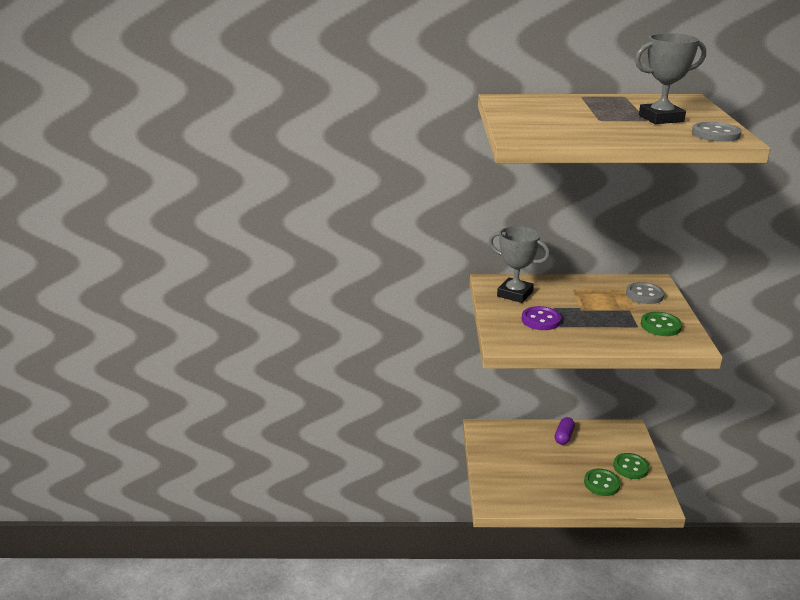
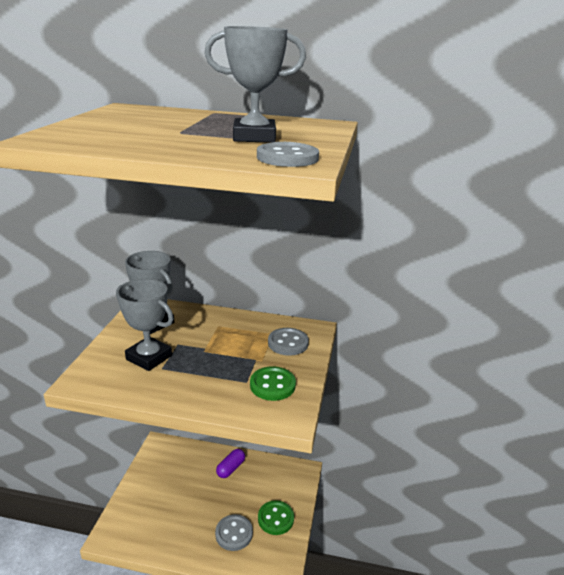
camera: 10 degrees right, 0 degrees up
(541, 320) = (149, 357): purple button -> grey trophy
(601, 483) = (234, 533): green button -> grey button

